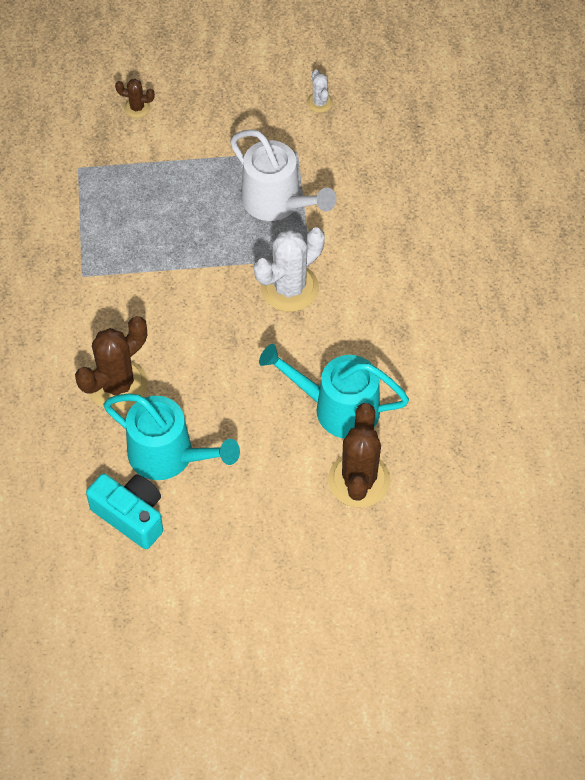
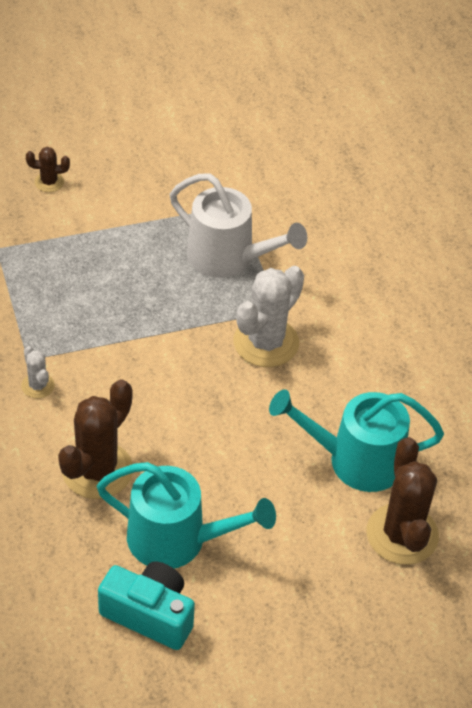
camera: 15 degrees left, 10 degrees down
(319, 102) = (246, 156): white cactus -> white cactus (38, 386)

